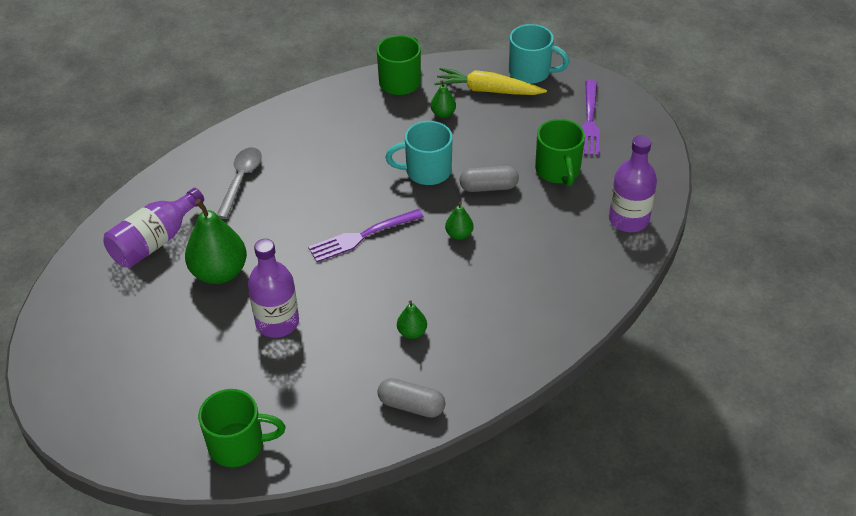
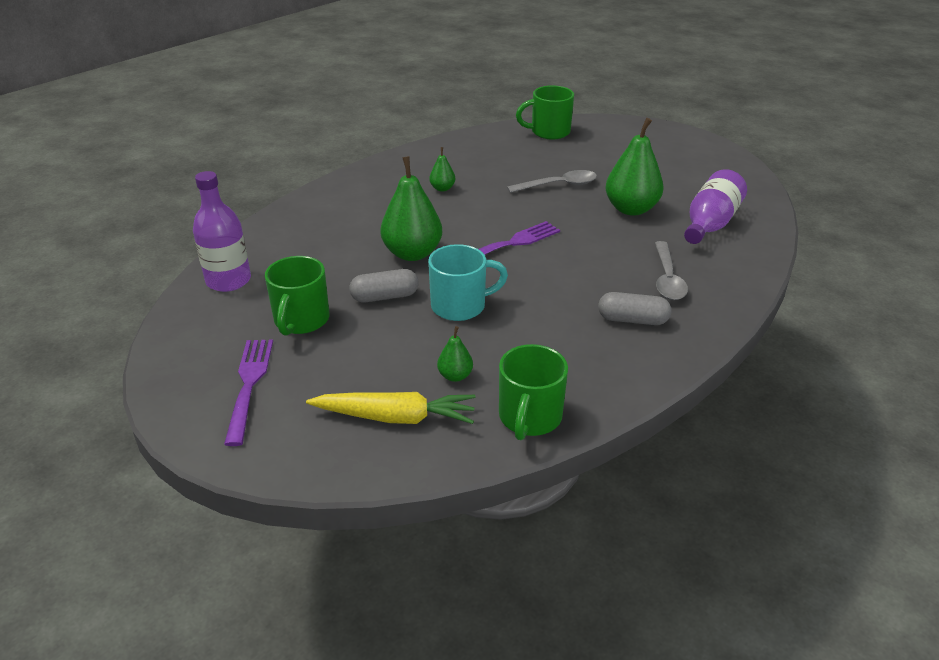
camera: 170 degrees right, 10 degrees down
(277, 322) = (558, 185): purple bottle -> grey spoon
(411, 405) = (432, 155): grey capsule -> grey capsule (632, 320)
(459, 234) = (412, 253): green pear -> green pear, size x2.08
(531, 72) = (328, 456): turquoise mug -> none
(558, 171) = (301, 320): green mug -> green mug turned 150 degrees counterclockwise

